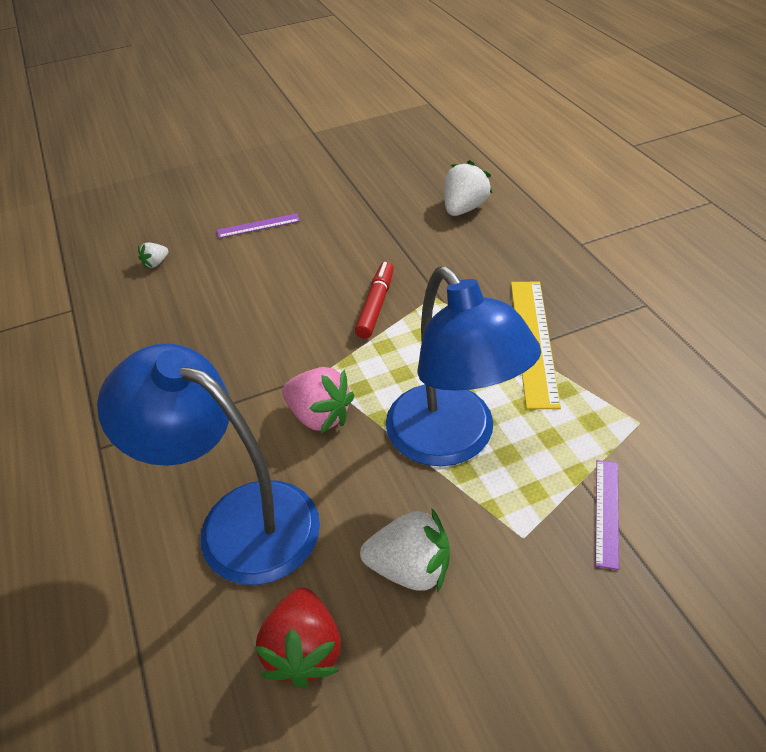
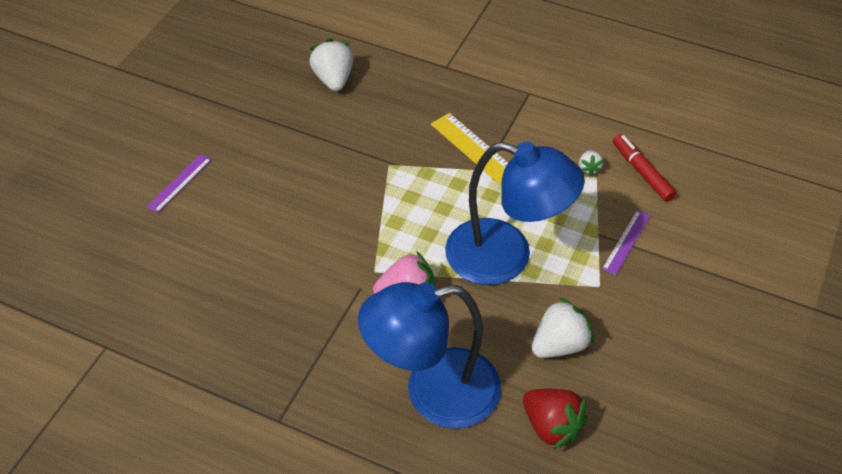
camera: 45 degrees left, 5 degrees up
(156, 263) = (129, 265): white strawberry -> white strawberry (589, 168)
(375, 305) = (355, 195): red marker -> red marker (642, 172)
(607, 512) = (626, 242): purple ruler -> purple ruler turned 60 degrees clockwise

